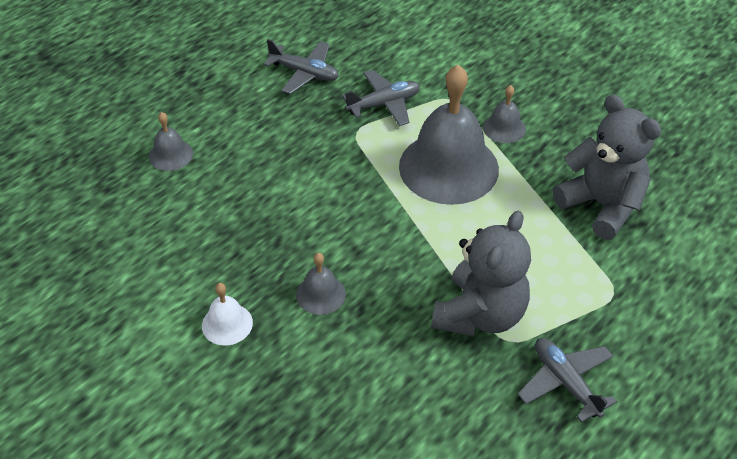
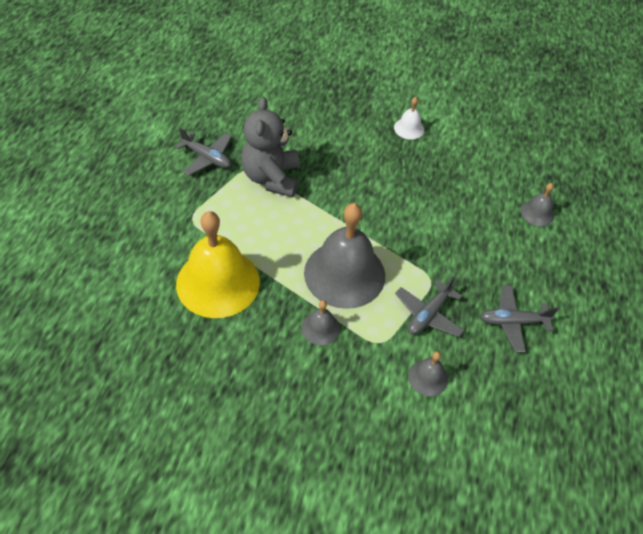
camera: 150 degrees right, 5 degrees up
(320, 294) = (371, 159): grey bell -> grey bell (428, 377)
(601, 205) = (218, 282): grey teddy bear -> yellow bell

